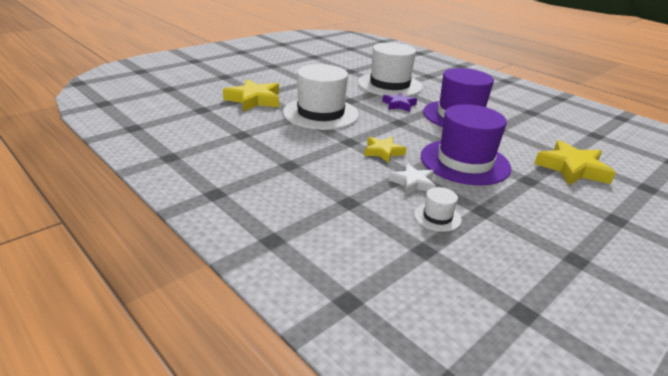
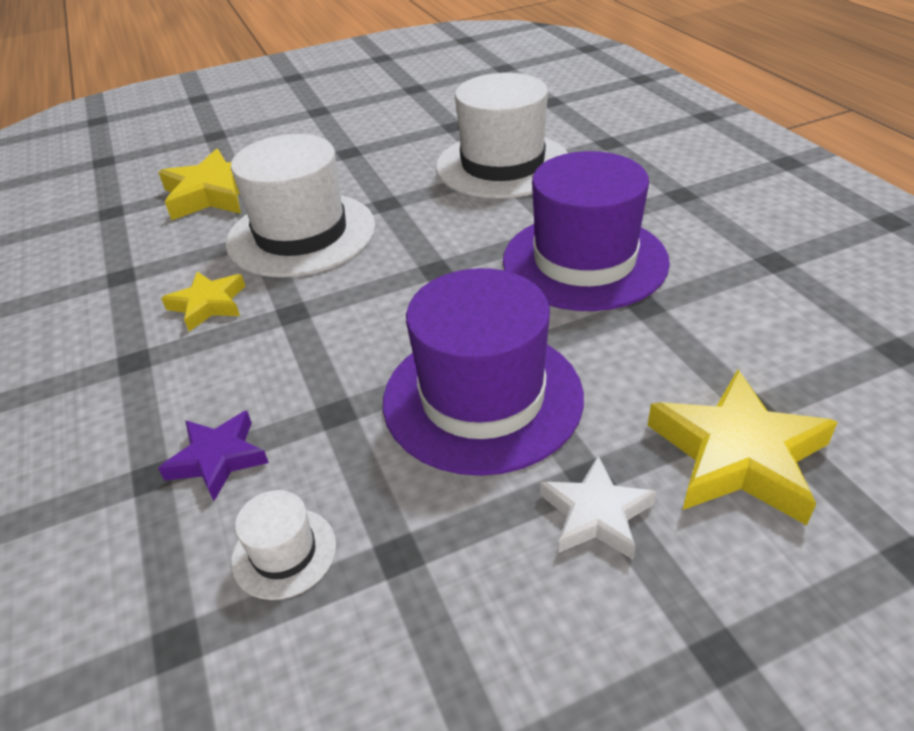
camera: 25 degrees right, 10 degrees up
(383, 152) = (333, 347): yellow star -> yellow star (208, 304)
(399, 105) = (475, 220): purple star -> purple star (218, 459)
(413, 183) = (319, 443): white star -> white star (596, 514)

